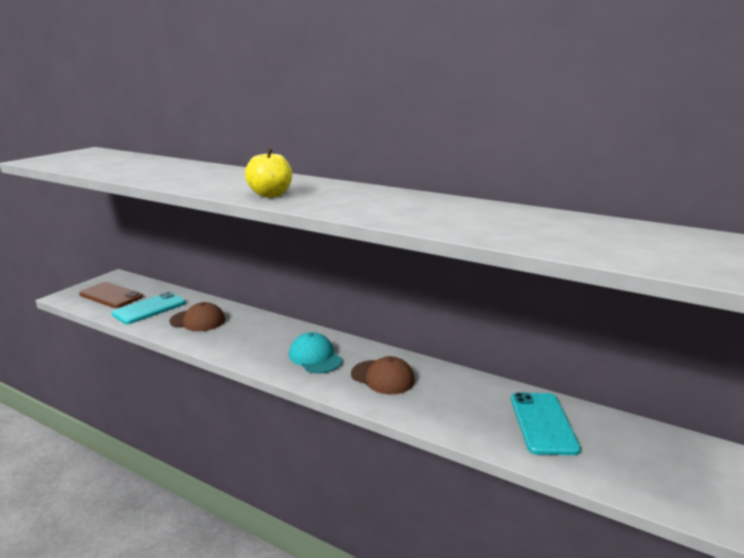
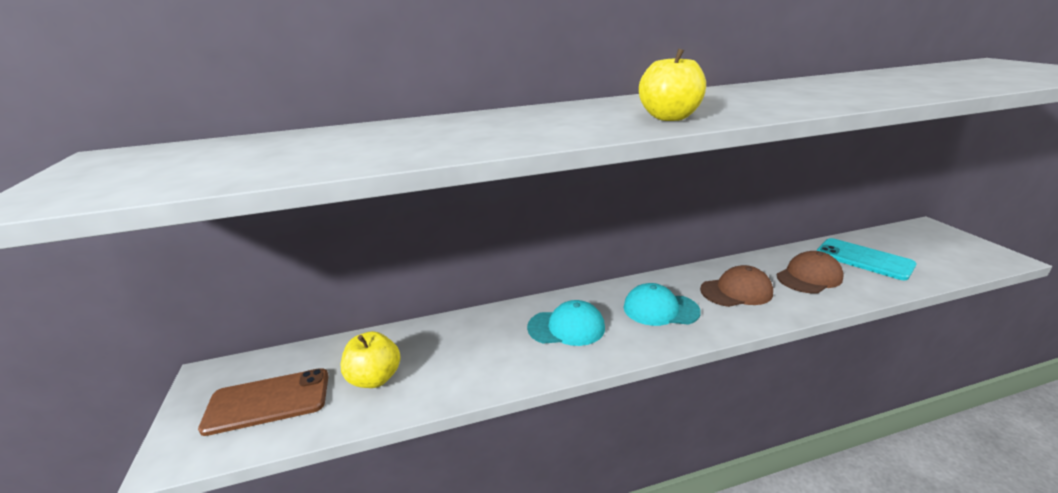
camera: 45 degrees left, 5 degrees up
(149, 308) = (375, 378): turquoise phone -> yellow apple
(198, 320) = (472, 351): brown cap -> brown cap (809, 277)
(253, 336) = (566, 327): none -> turquoise cap

